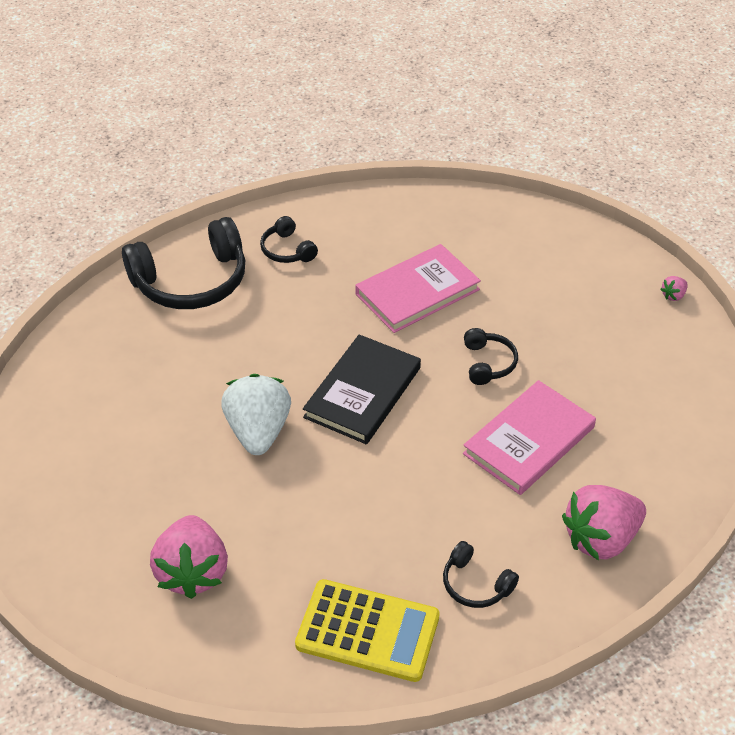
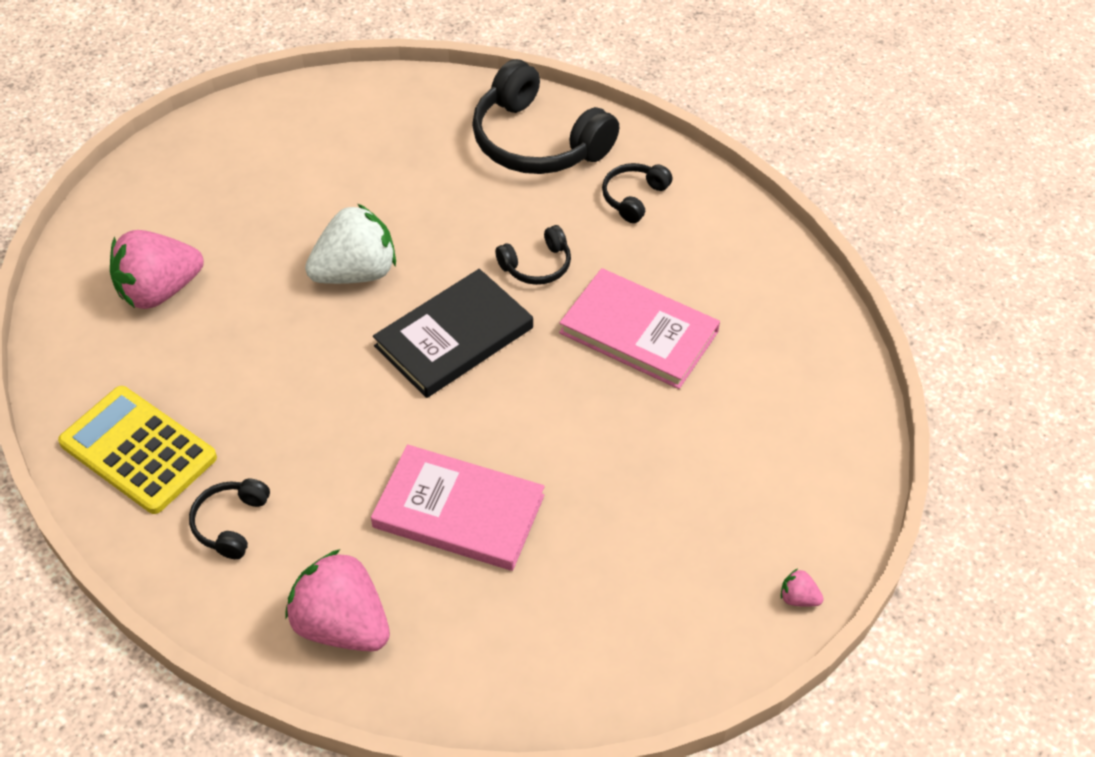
camera: 65 degrees right, 5 degrees up
(362, 392) = (454, 337): black book -> black book turned 45 degrees counterclockwise
(367, 631) = (138, 450): yellow calculator -> yellow calculator turned 135 degrees clockwise
(488, 363) = (560, 435): black headphones -> black headphones (536, 265)

